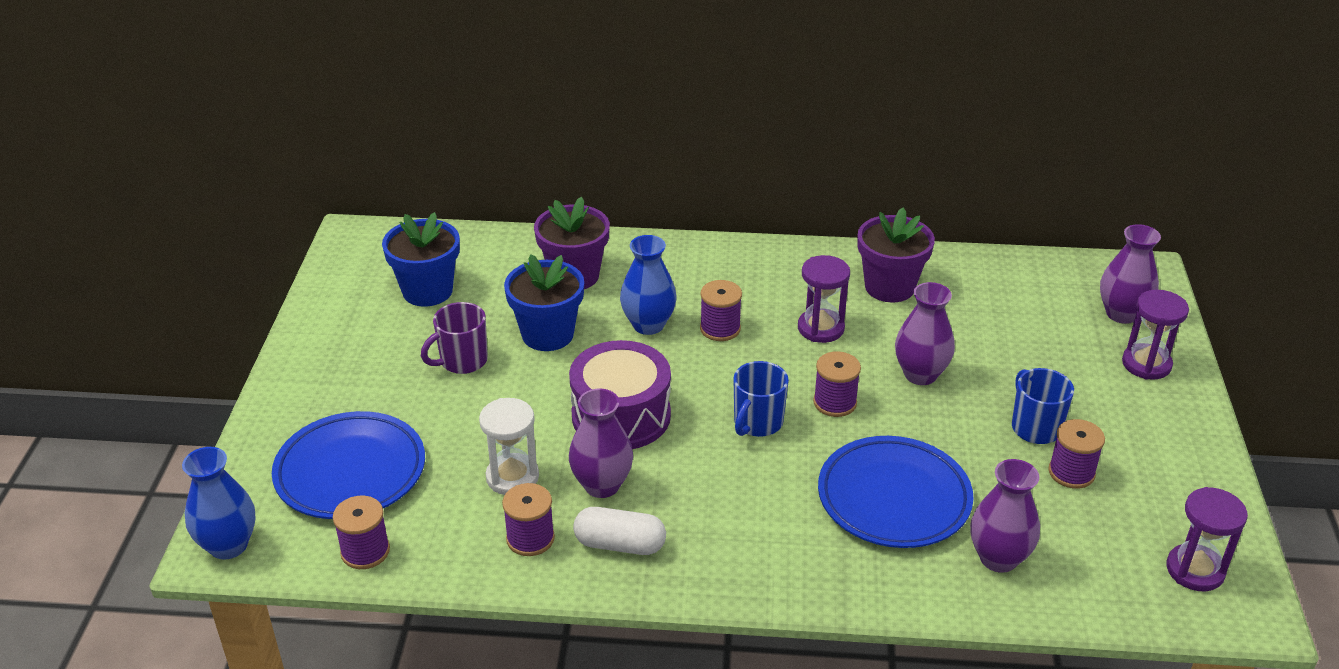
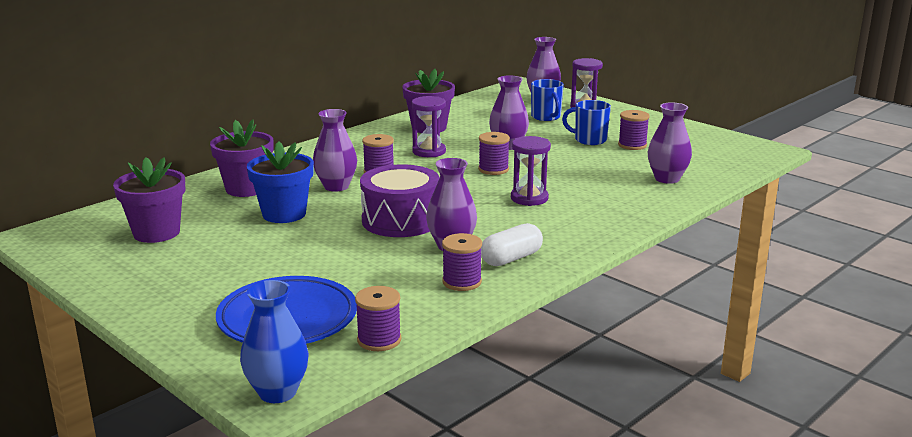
camera: 50 degrees left, 15 degrees down
(427, 291) = (156, 233): blue flower pot -> purple flower pot
(462, 361) = (253, 246): purple mug -> none
(512, 477) = (396, 268): white hourglass -> none
(648, 325) = (336, 186): blue vase -> purple vase
(757, 423) = (475, 191): blue mug -> blue mug (546, 117)
(893, 498) = (589, 183): blue plate -> none
(1195, 570) = (731, 148): purple hourglass -> purple hourglass (529, 198)

